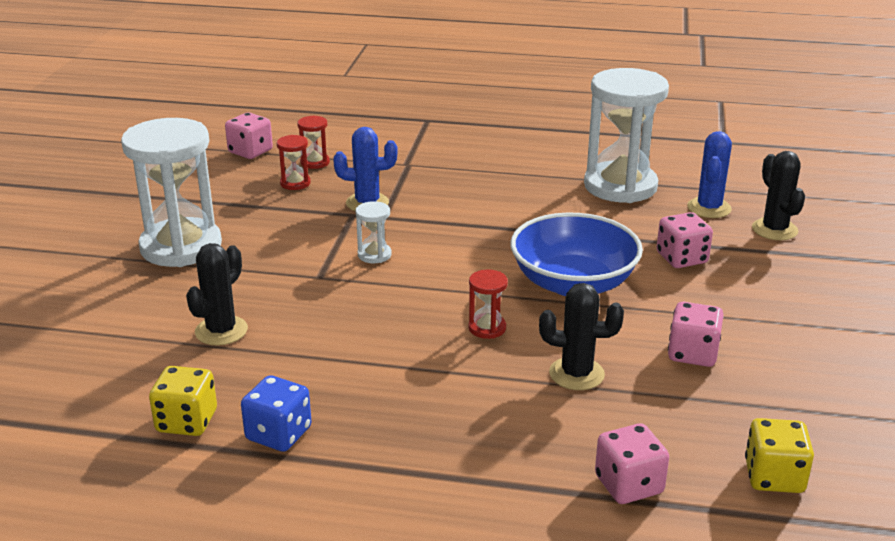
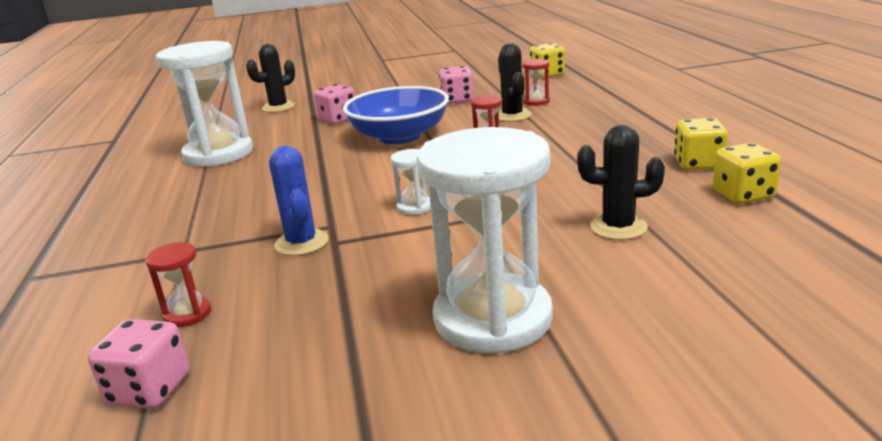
camera: 110 degrees left, 5 degrees down
(278, 434) = (698, 164): blue dice -> yellow dice
(295, 183) = (263, 305): red hourglass -> red hourglass (536, 101)
(628, 485) = (595, 91): pink dice -> none
(709, 208) = (251, 125): blue cactus -> none

